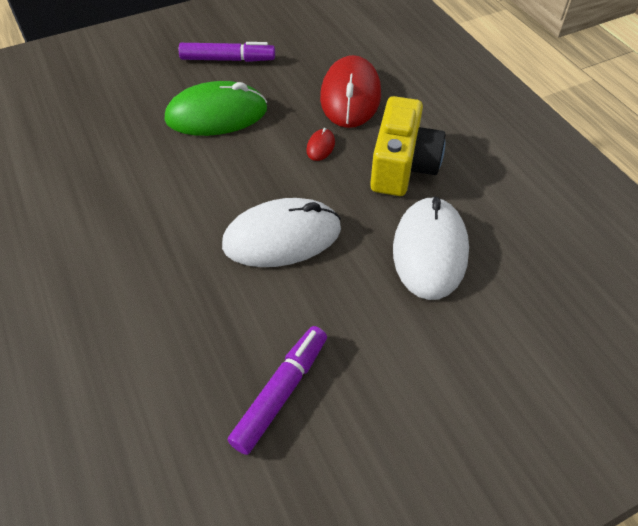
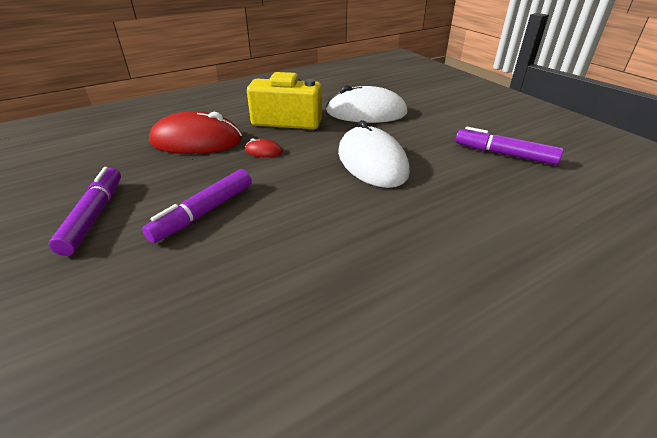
camera: 95 degrees left, 15 degrees down
(216, 114) = (203, 212): green mouse -> purple marker

